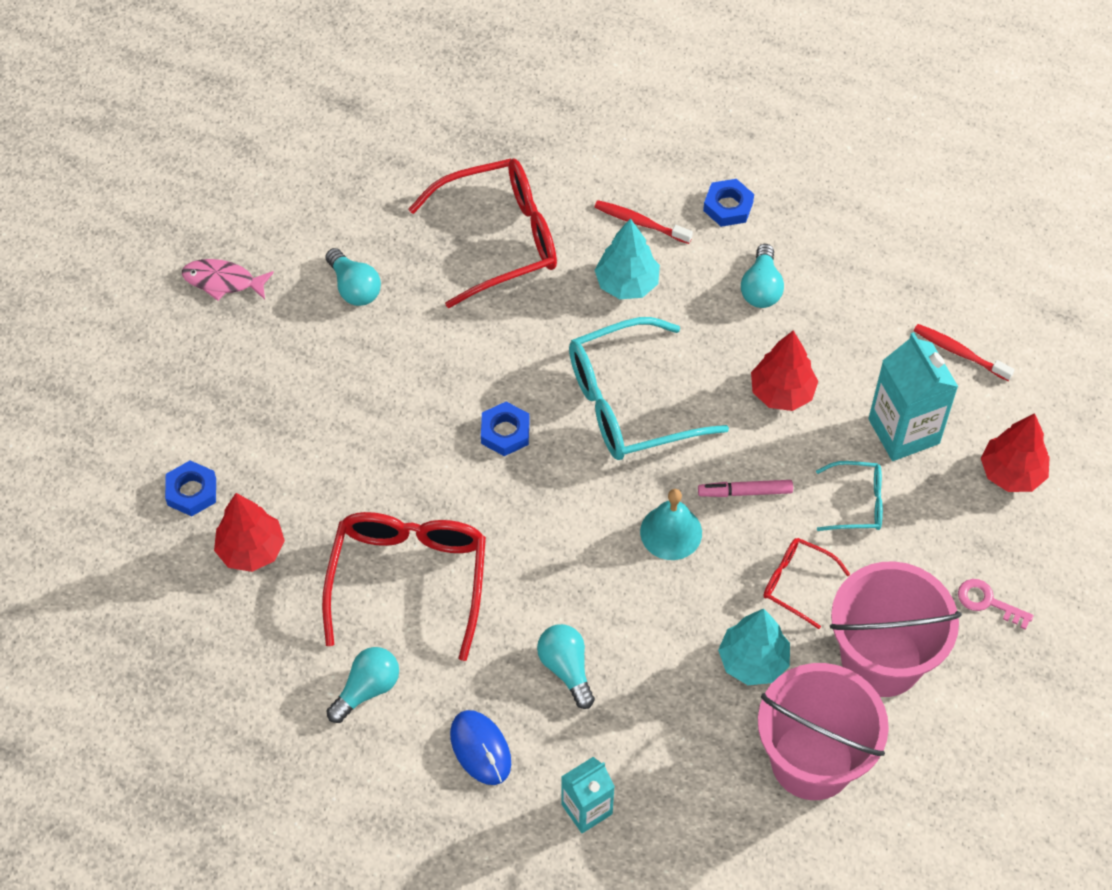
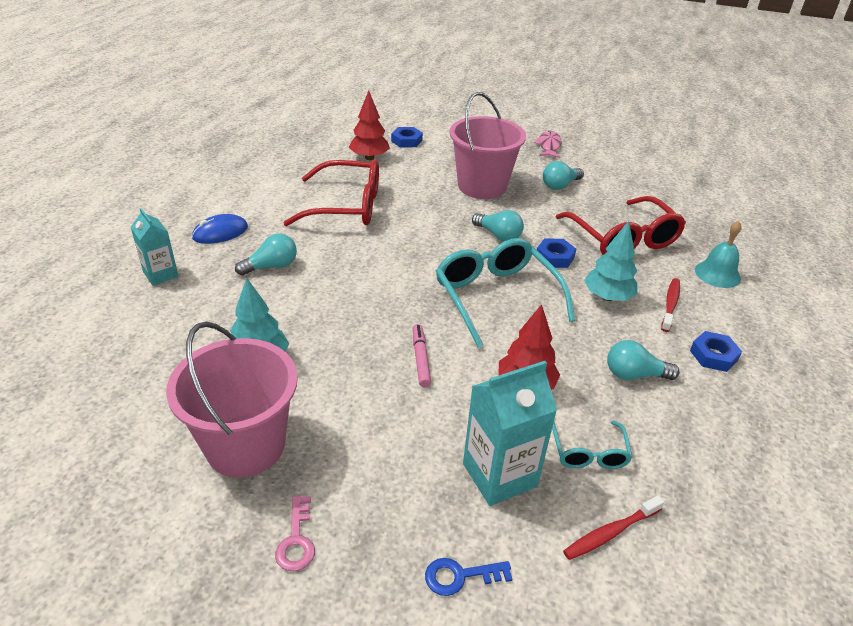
camera: 85 degrees right, 20 degrees down
(367, 689) = (272, 193): turquoise light bulb -> turquoise light bulb (498, 235)
(505, 432) = (461, 241): blue nut -> blue nut (554, 257)
(671, 532) = (381, 317): turquoise bell -> turquoise bell (717, 274)
(796, 583) = (331, 389): red glasses -> none
(812, 760) = (158, 393): pink bucket -> pink bucket (482, 186)
(857, 503) = (414, 434): turquoise glasses -> turquoise glasses (589, 453)
(959, 352) = (610, 532): red toothbrush -> red toothbrush turned 150 degrees counterclockwise
(988, 602) = (296, 540): pink key -> pink key turned 150 degrees clockwise
(1011, 473) = (460, 576): red tree -> blue key

